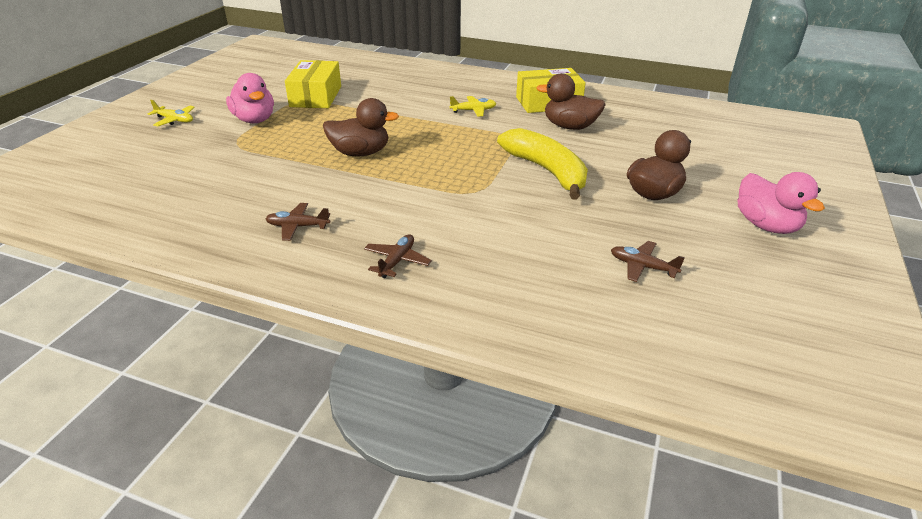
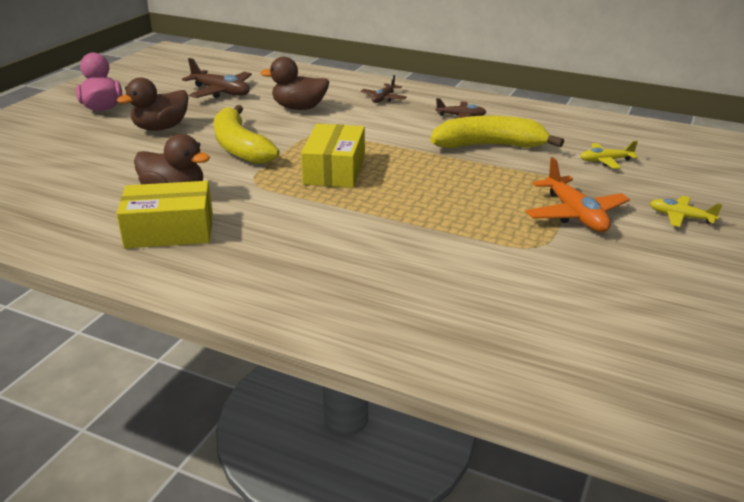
camera: 175 degrees left, 5 degrees down
(254, 120) = (575, 214): pink duck -> orange plane
(285, 182) = (490, 145): none -> yellow banana
(316, 96) = (515, 254): yellow box -> yellow box (334, 170)
(360, 153) = (425, 169): brown duck -> brown duck (299, 108)
(473, 111) = (283, 220): yellow plane -> yellow plane (605, 161)
(642, 267) = (221, 92): brown plane -> brown plane, size x1.68

